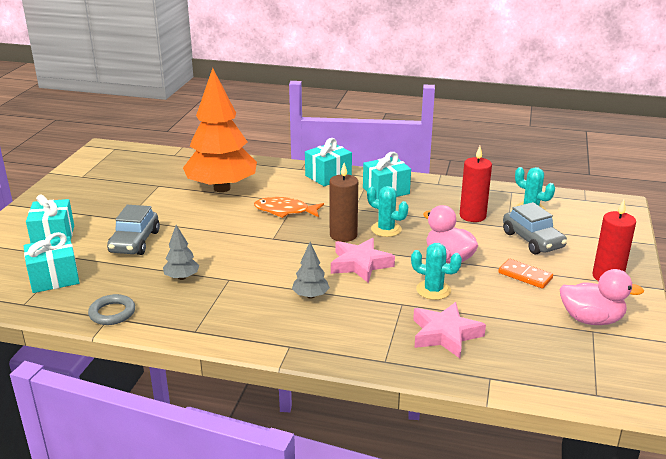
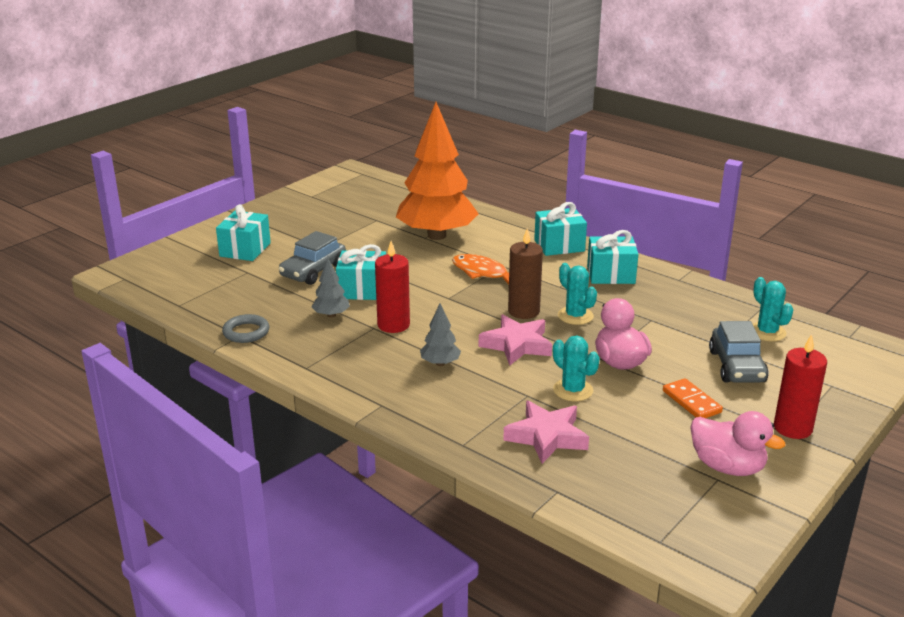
camera: 25 degrees right, 0 degrees up
(54, 278) = (219, 288): turquoise gift -> turquoise gift (362, 290)
(472, 216) = (688, 324): red candle -> red candle (393, 325)

